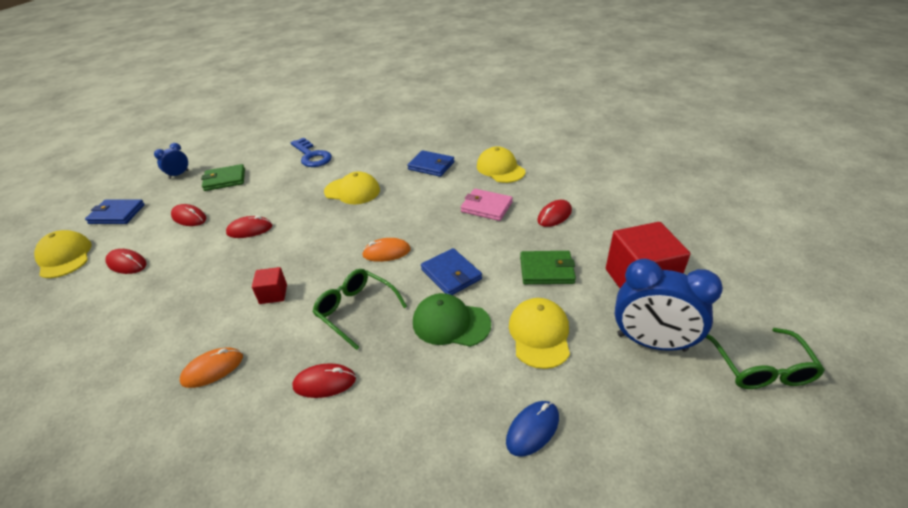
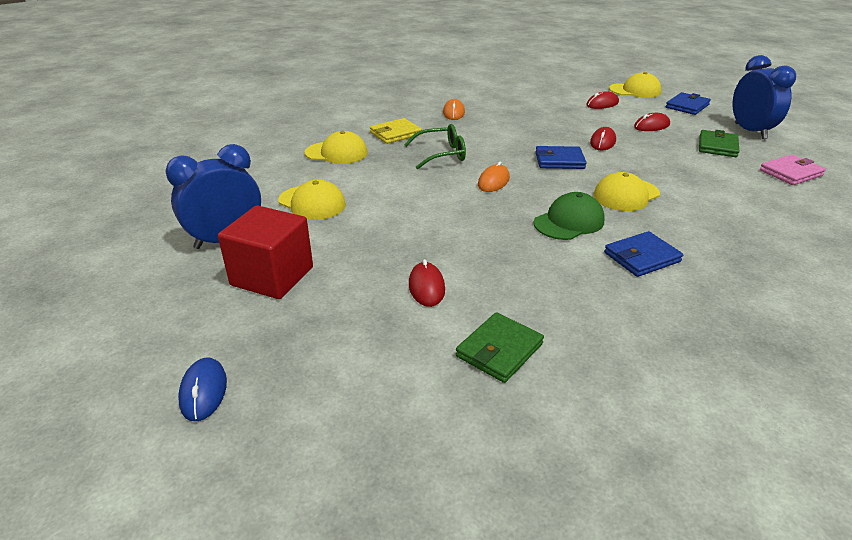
camera: 125 degrees right, 5 degrees down
(179, 174) = (750, 131): blue clock -> blue clock, size x1.99
(273, 294) = (500, 135): red cube -> none
(312, 156) = (744, 194): blue key -> none
(324, 382) = (395, 134): red mouse -> yellow wallet
(451, 274) = (425, 196): blue wallet -> blue wallet (559, 160)
(451, 323) = (376, 178): green cap -> green cap (569, 222)
(486, 207) = (500, 253): pink wallet -> pink wallet (790, 173)
(500, 169) = (579, 304): yellow cap -> yellow cap (336, 153)
(532, 429) = (265, 172): blue mouse -> blue mouse (203, 391)
(546, 270) = (361, 238): green wallet -> green wallet (499, 350)
(761, 368) = (127, 268): green glasses -> none

